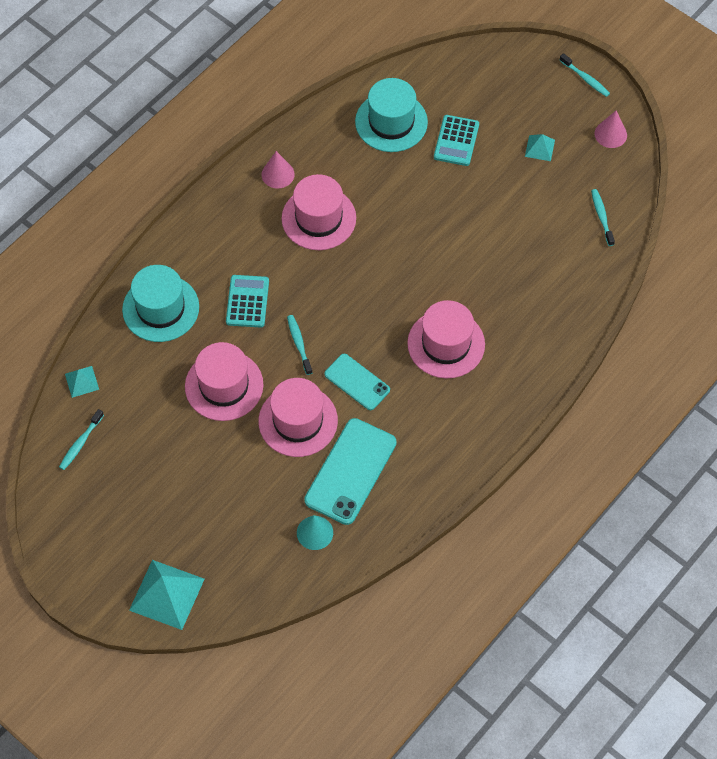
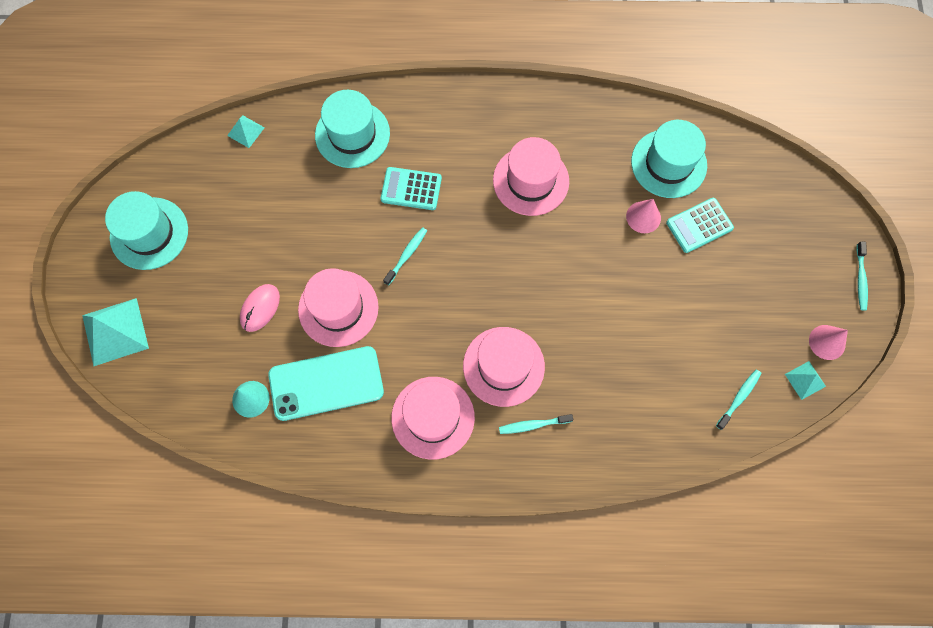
camera: 50 degrees right, 10 degrees up
(80, 443) = (194, 171): turquoise toothbrush -> turquoise toothbrush (533, 425)
(104, 513) = (149, 233): none -> turquoise hat
(224, 385) = (324, 230): pink hat -> pink hat (433, 417)
(246, 475) = (260, 308): none -> pink mouse
(247, 301) = (411, 189): turquoise calculator -> turquoise calculator turned 135 degrees counterclockwise
(278, 174) = (542, 121): pink cone -> pink cone (643, 217)
(357, 382) = (409, 325): turquoise phone -> none
(540, 148) = (756, 295): turquoise pyramid -> turquoise pyramid (805, 380)

